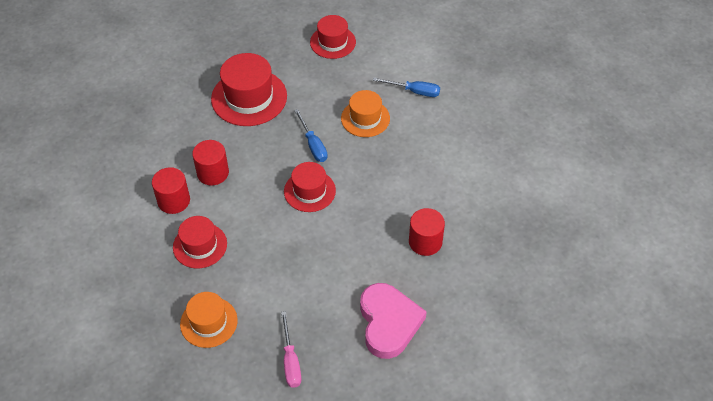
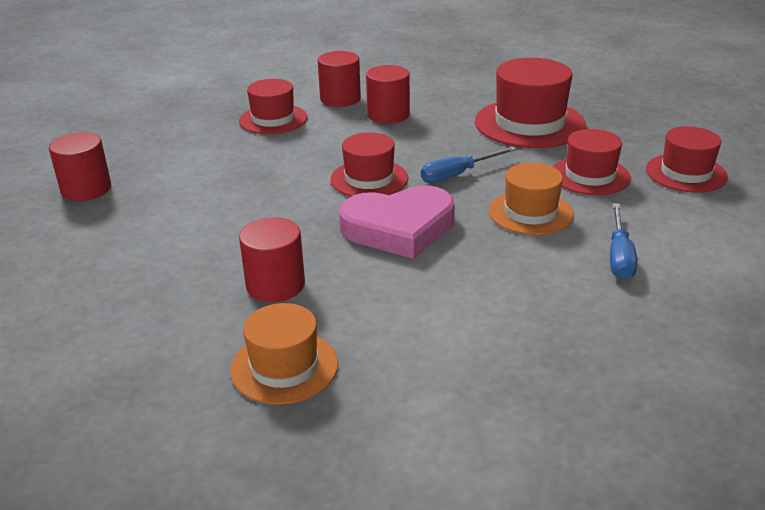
camera: 85 degrees right, 20 degrees down
(209, 322) = (160, 135): orange hat -> orange hat (284, 367)
(290, 361) = (86, 189): pink screwdriver -> red cylinder
(327, 83) = (590, 176): none -> red hat
(388, 323) = (124, 259): pink heart -> pink heart (399, 228)

